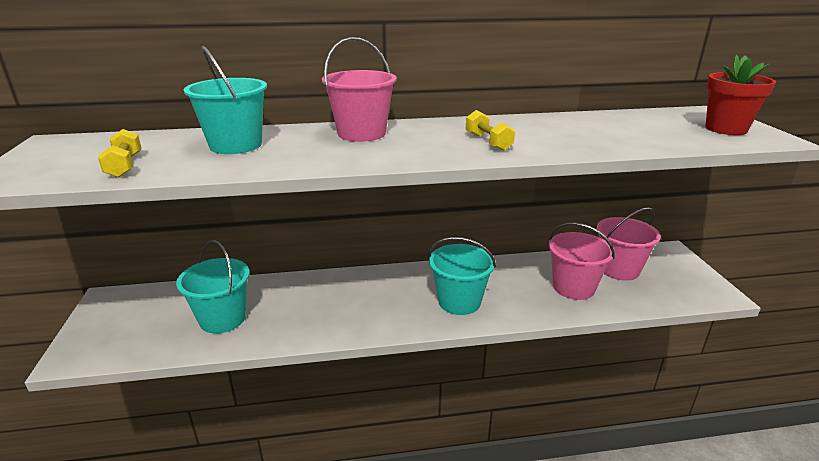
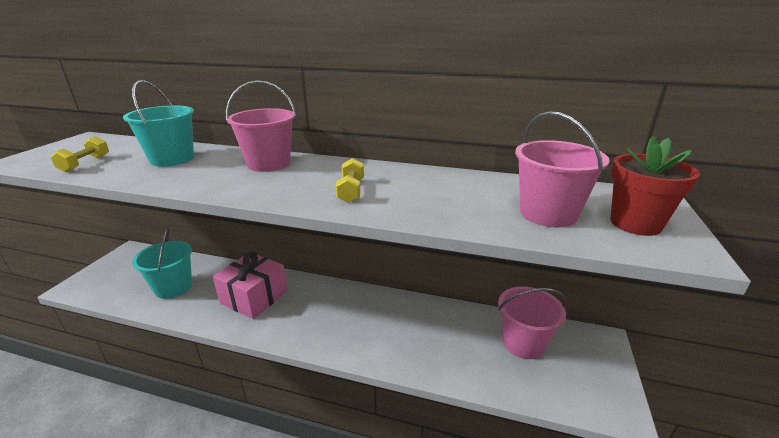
camera: 25 degrees right, 0 degrees up
(335, 301) = (254, 297): none -> pink gift
(459, 301) = (343, 328): turquoise bucket -> none
(573, 287) = (458, 347): pink bucket -> pink bucket (548, 213)

